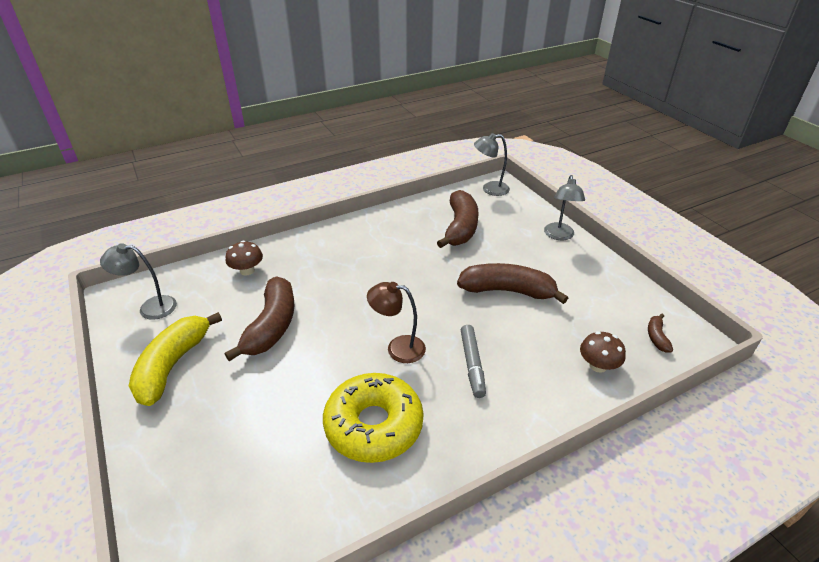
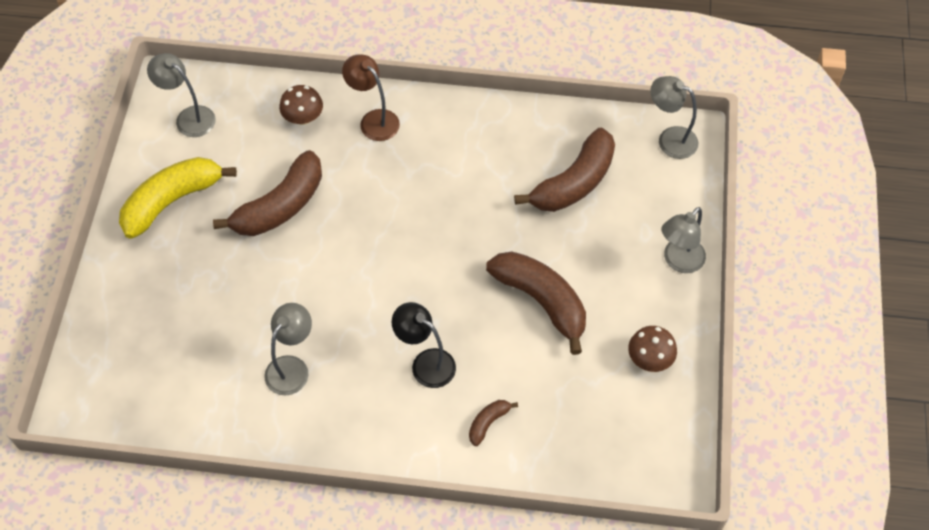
camera: 35 degrees right, 20 degrees up
(374, 425) = (292, 367): yellow donut -> grey lamp
(398, 348) = (374, 302): brown lamp -> brown lamp (373, 120)
(472, 364) = (425, 363): grey marker -> black lamp
(598, 365) = (543, 440): brown mushroom -> brown mushroom (649, 359)
(656, 337) = (637, 450): brown banana -> brown banana (488, 423)

